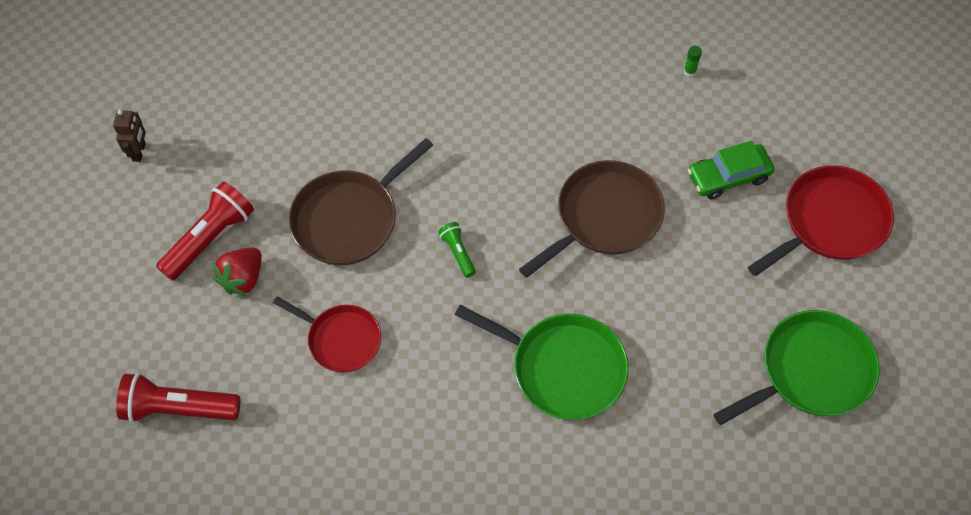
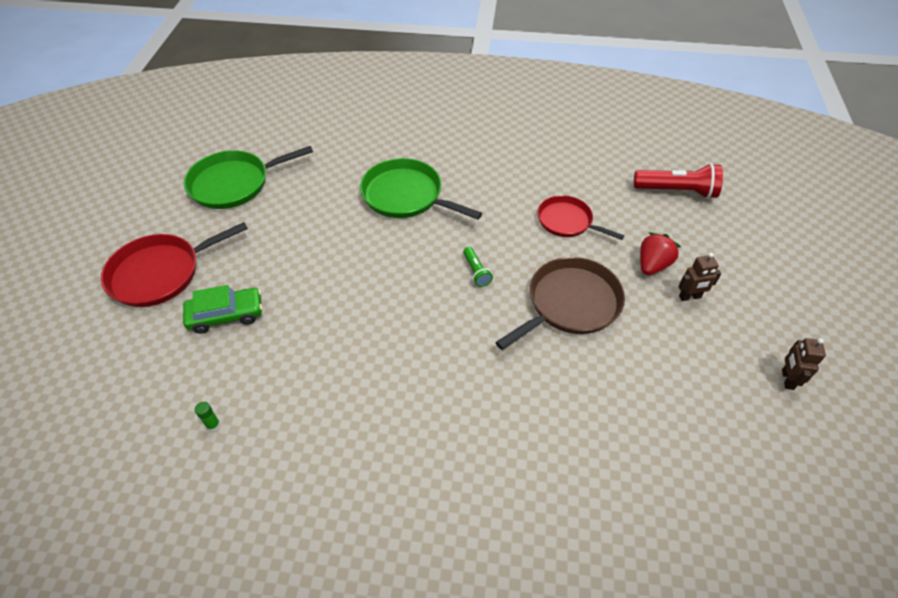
camera: 175 degrees left, 10 degrees down
(210, 238) = (690, 297): red flashlight -> brown robot
(604, 217) = (348, 290): brown pan -> none

